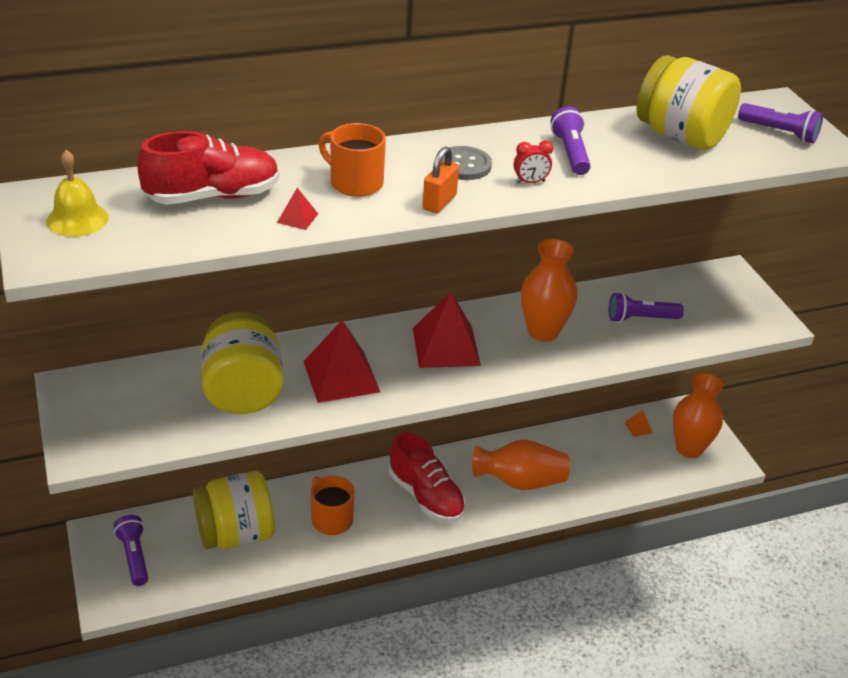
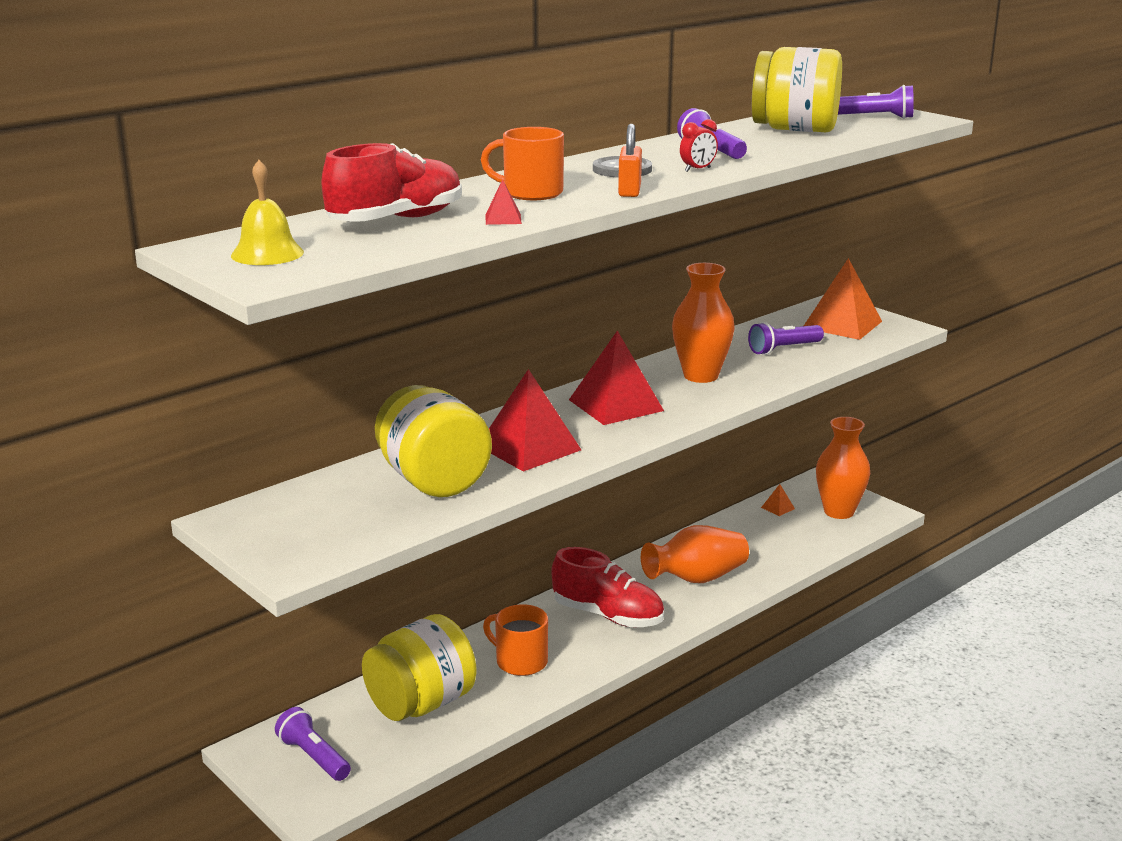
camera: 20 degrees left, 15 degrees down
(718, 301) = (842, 324): none -> orange pyramid

